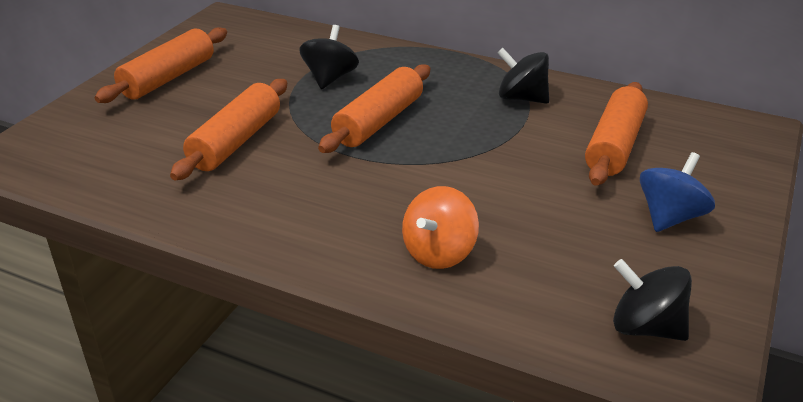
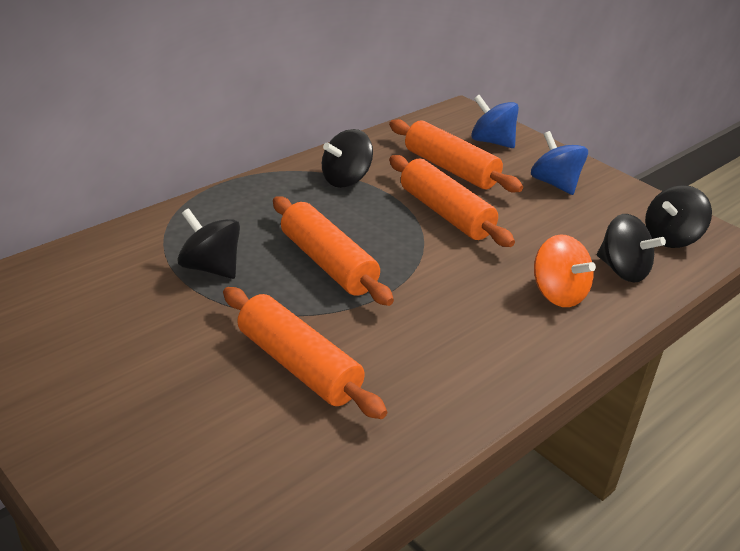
camera: 70 degrees left, 0 degrees up
(168, 78) = (86, 390): orange rolling pin -> orange rolling pin (445, 213)
(528, 293) = (622, 270): none -> black spinning top
(711, 159) = (491, 142): none -> blue spinning top

